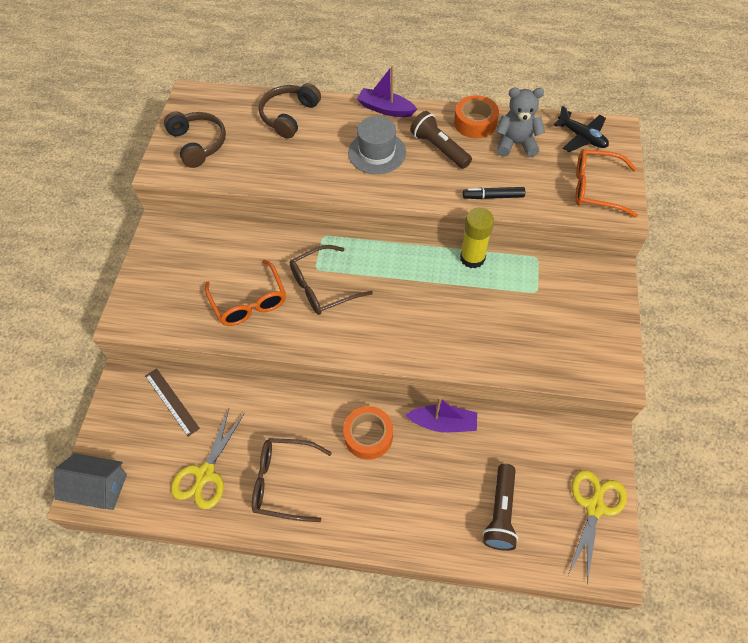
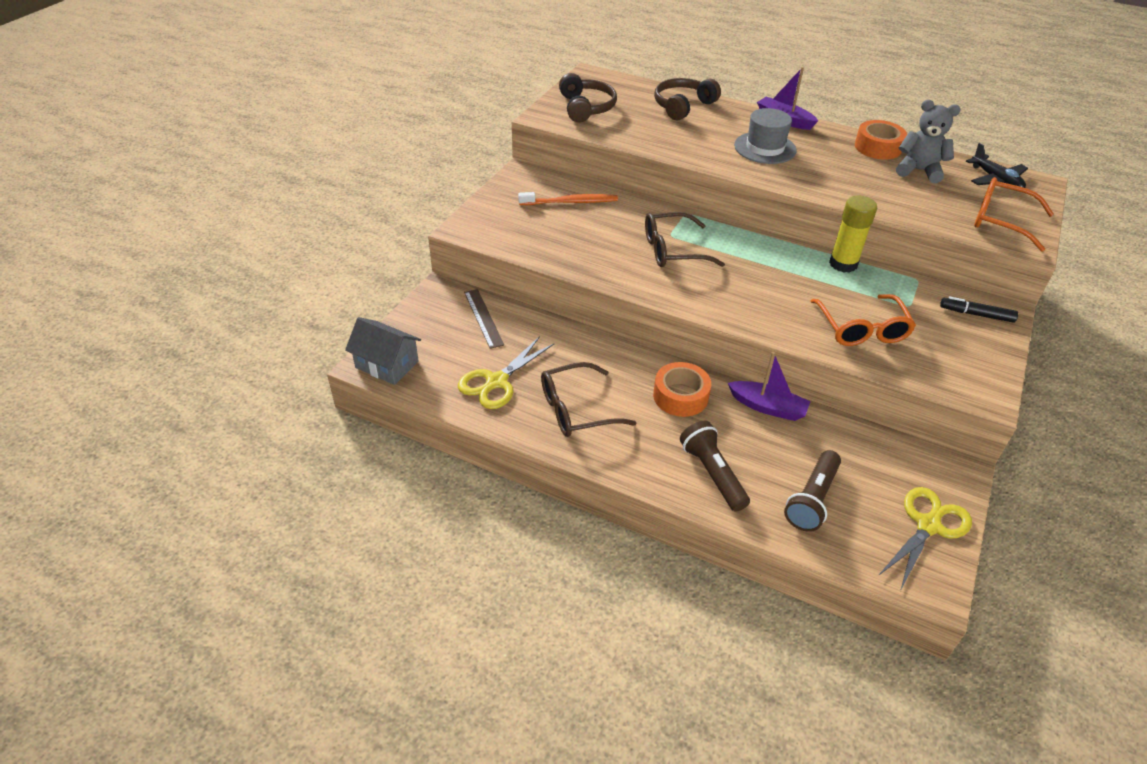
camera: 15 degrees right, 15 degrees down
(215, 253) = (571, 202): none -> orange toothbrush
(249, 301) = (593, 244): orange glasses -> orange glasses (862, 329)
(284, 482) = (576, 409): brown glasses -> brown glasses turned 45 degrees counterclockwise
(439, 148) = (832, 158): brown flashlight -> brown flashlight (712, 474)
(493, 196) = (881, 203): black marker -> black marker (976, 314)

